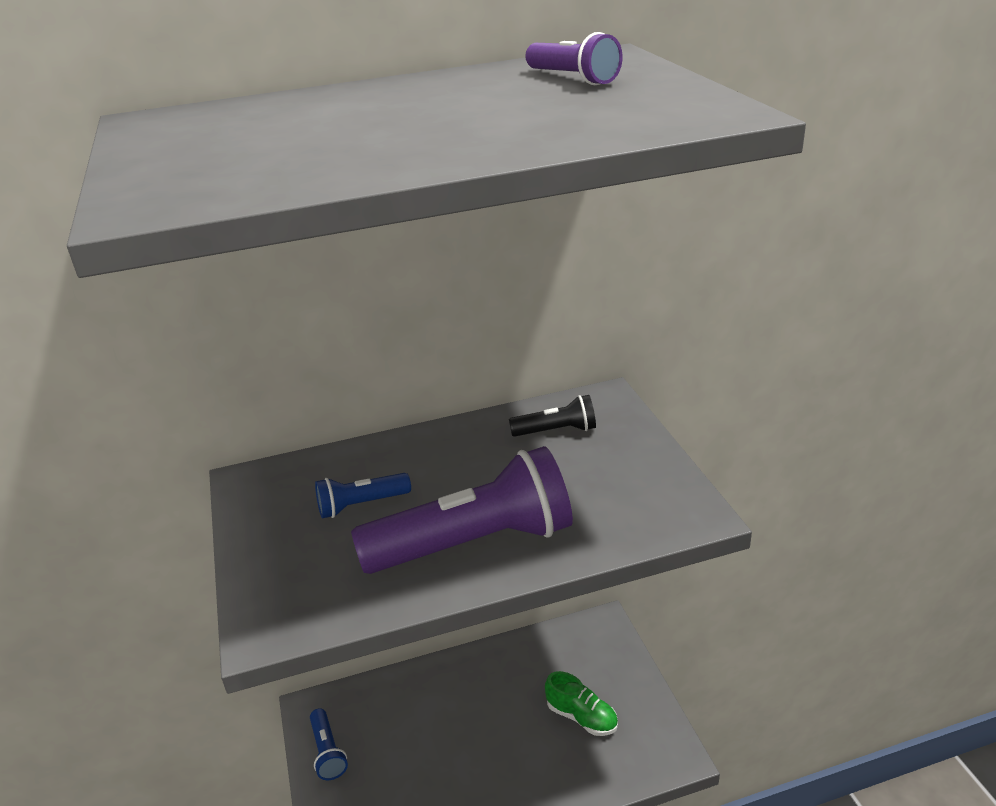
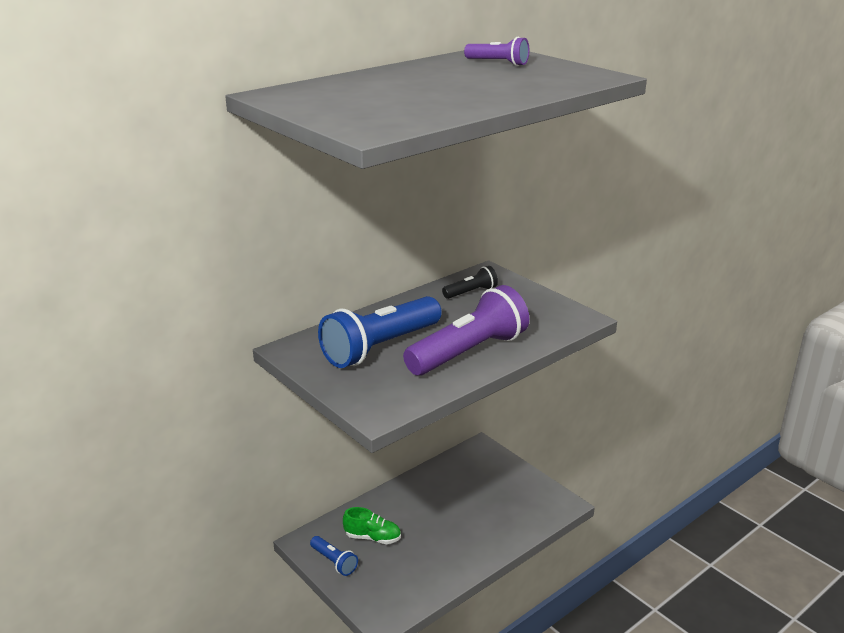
camera: 25 degrees left, 5 degrees down
(361, 505) = (380, 347): blue flashlight -> blue flashlight, size x2.11
(581, 717) = (495, 499): green shoe -> green shoe (372, 537)

